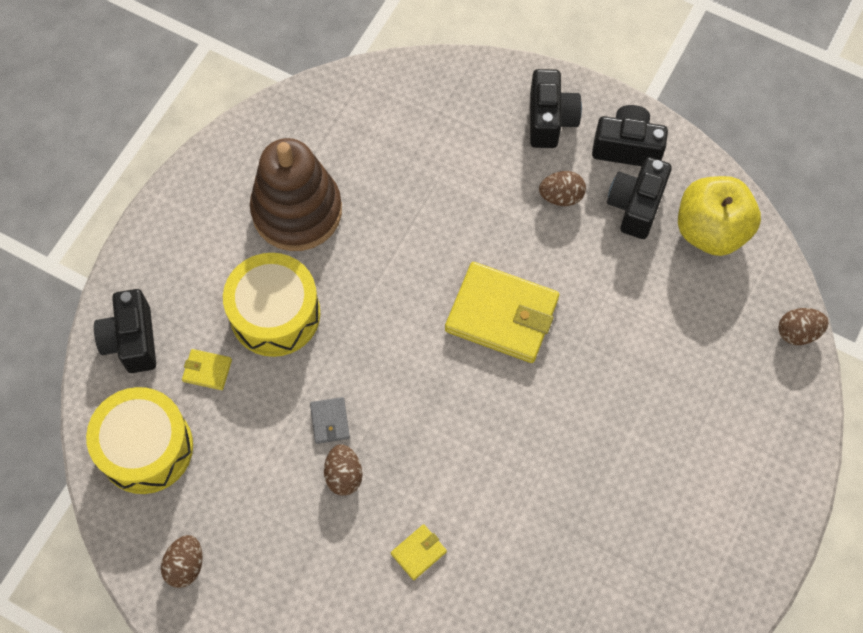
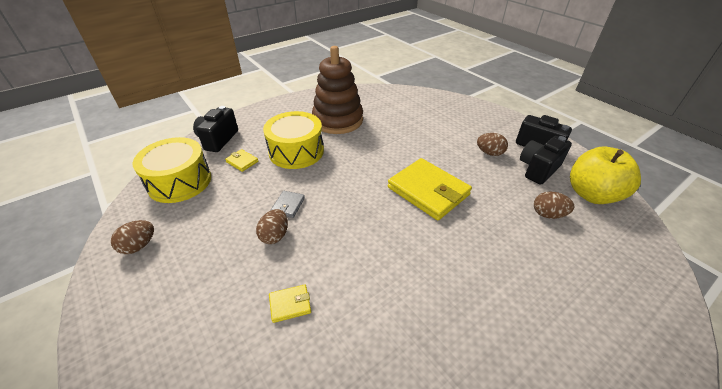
camera: 25 degrees right, 25 degrees down
(550, 120) = (494, 124): black camera -> none
(797, 332) = (665, 273): brown egg -> brown egg (548, 214)

